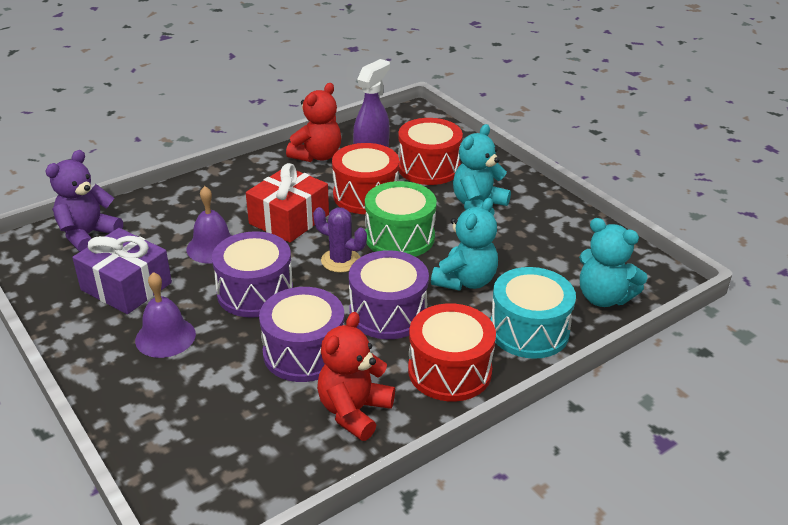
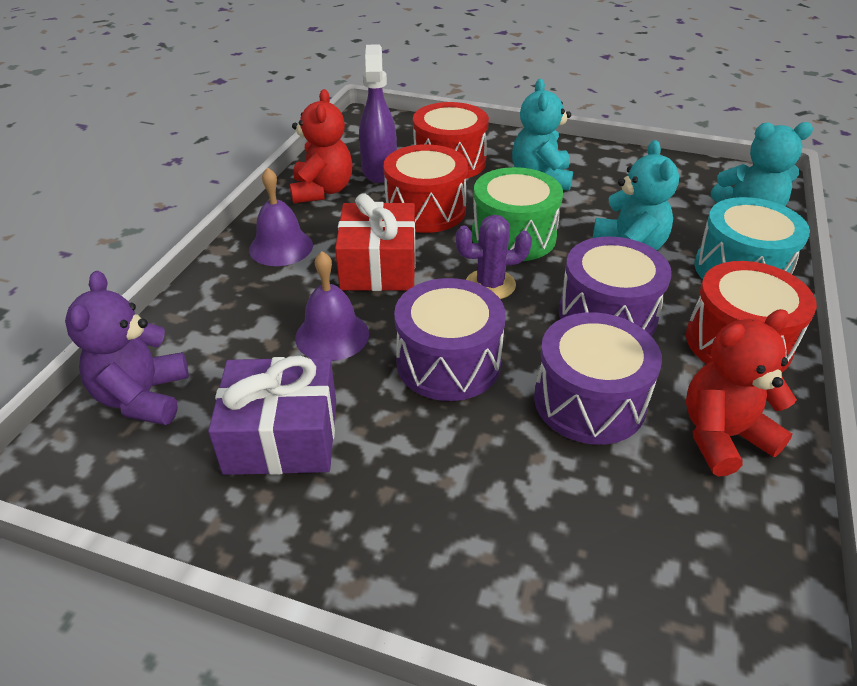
camera: 35 degrees left, 5 degrees up
(165, 337) = (415, 473): purple bell -> purple bell (281, 247)
(354, 411) = (722, 436): red teddy bear -> red teddy bear turned 75 degrees clockwise

